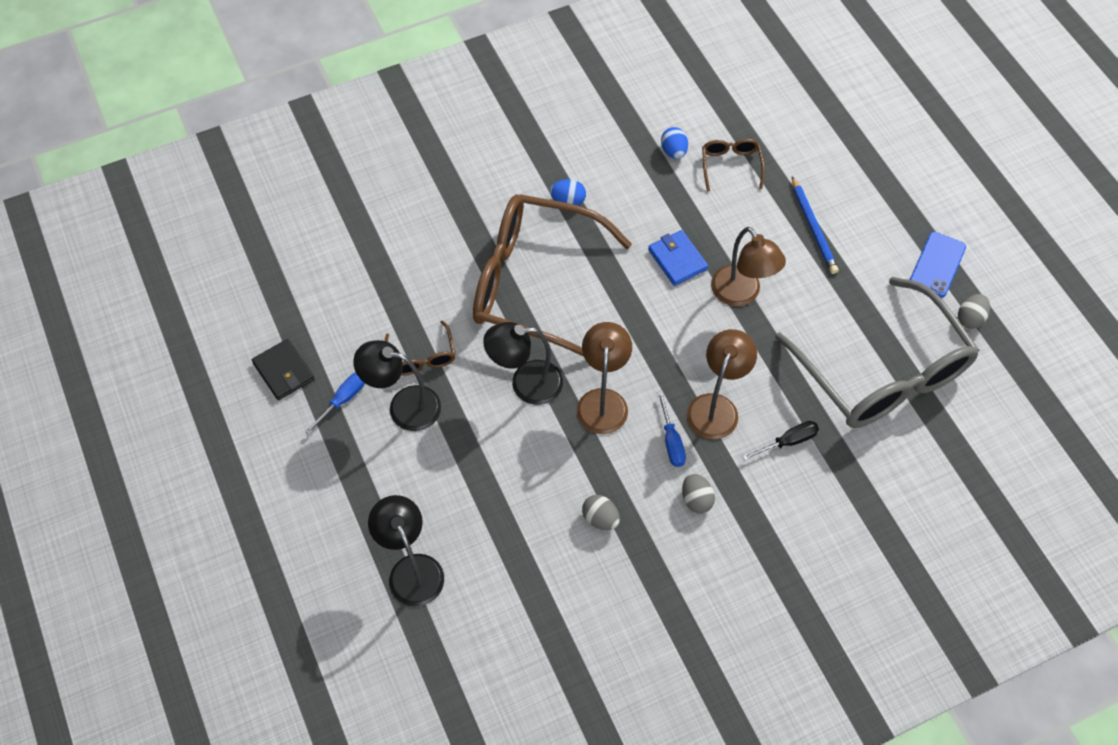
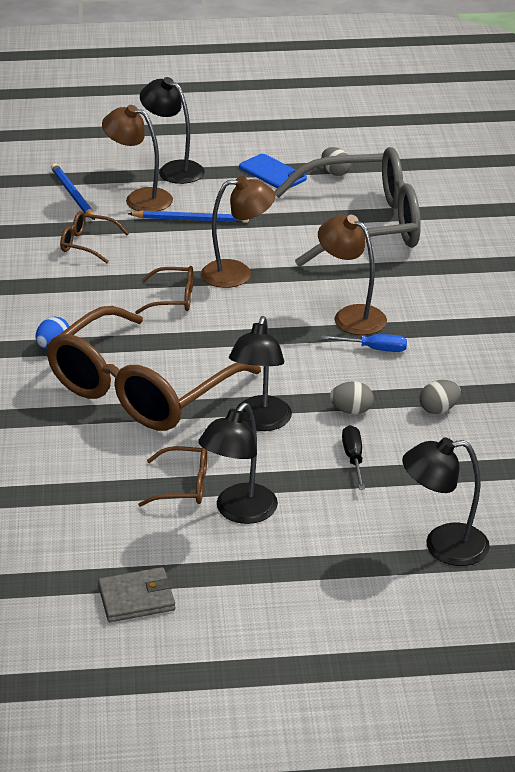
camera: 70 degrees left, 25 degrees down
(283, 371) = (136, 598): black wallet -> grey wallet
(343, 400) = (205, 557): blue screwdriver -> none
(603, 401) = (308, 378): brown lamp -> brown lamp (140, 198)
(673, 151) = (44, 271): blue egg -> none
(677, 260) = (174, 298): blue wallet -> brown glasses
(696, 499) = (443, 350): grey egg -> grey egg (351, 411)
(788, 442) = (408, 287): black screwdriver -> black screwdriver (353, 458)
(806, 123) = (72, 194): none -> blue pencil
(895, 183) = (174, 169): none -> black lamp

